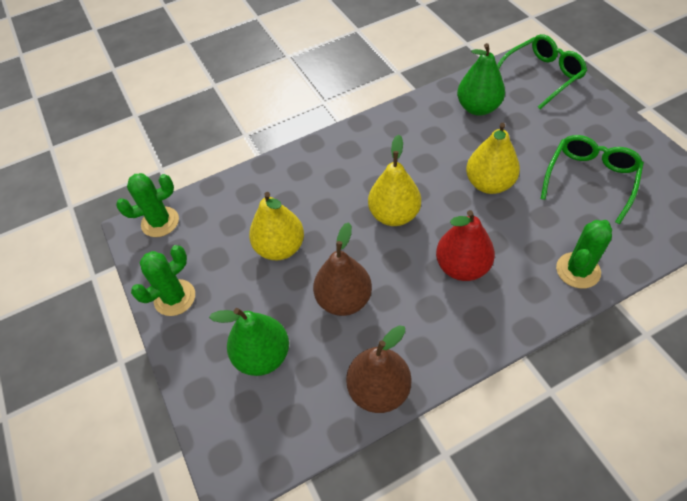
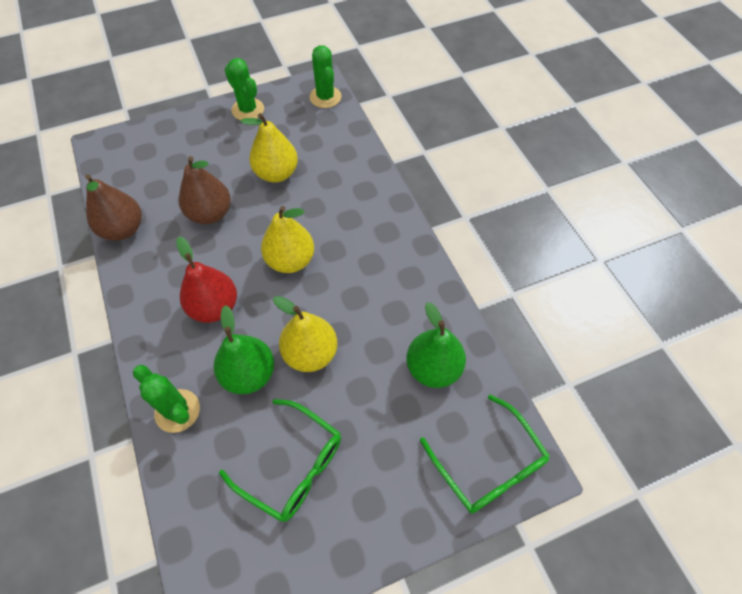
camera: 90 degrees right, 5 degrees up
(263, 356) = (179, 161): green pear -> green pear (249, 374)

